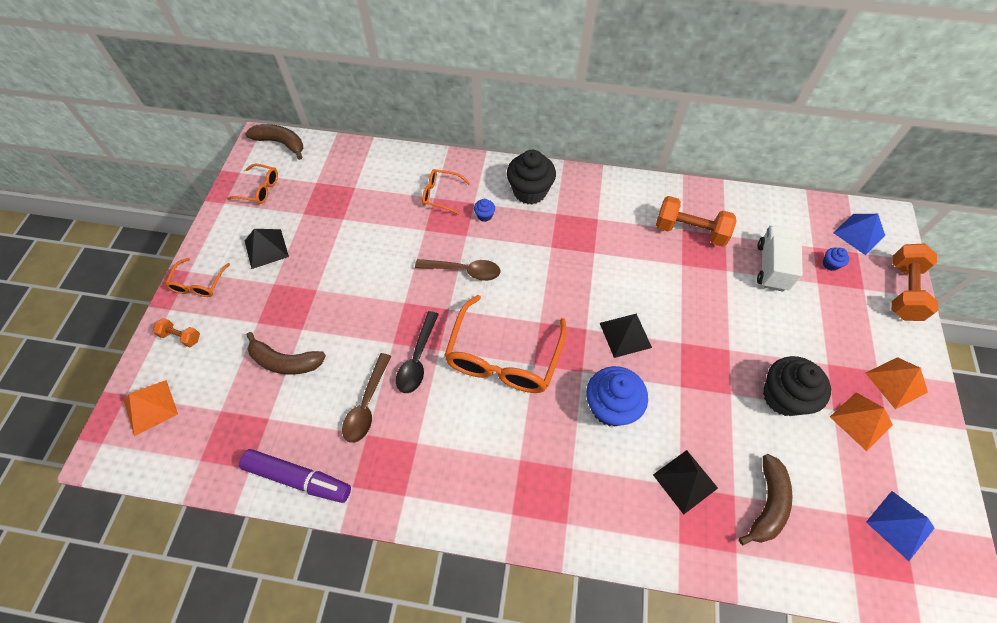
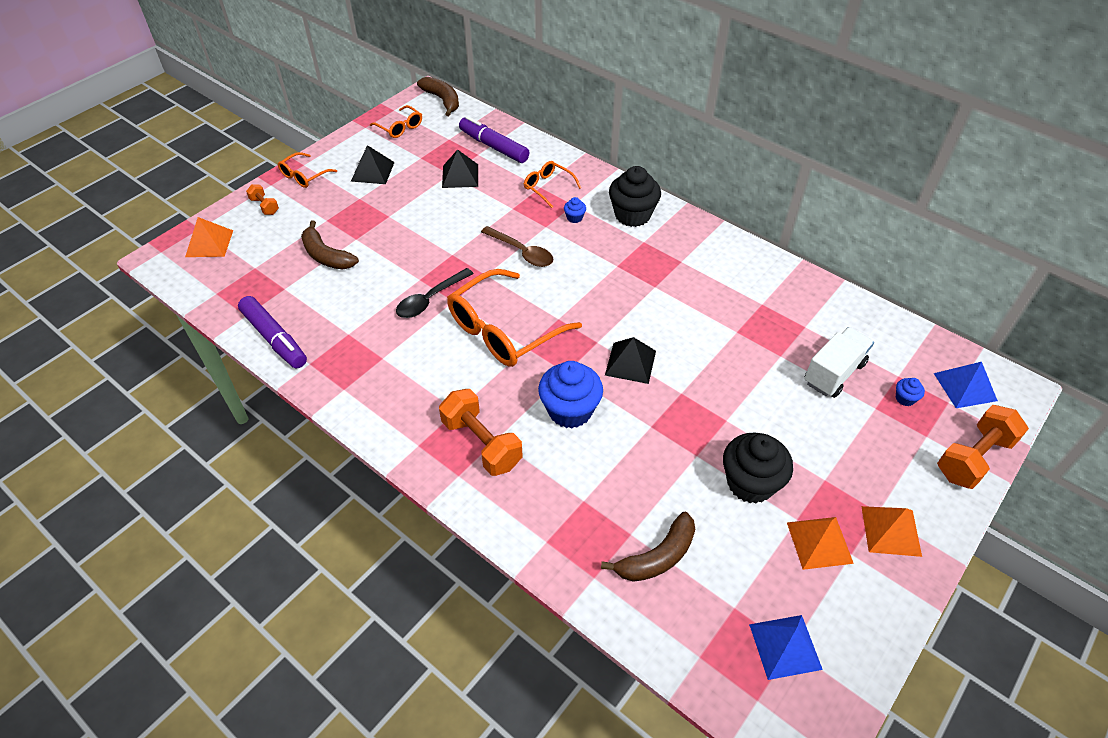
camera: 30 degrees right, 10 degrees down
(363, 173) = (493, 146): none -> purple marker
(367, 404) = (364, 313): brown spoon -> none
(685, 481) = (591, 499): black pyramid -> black pyramid (460, 176)
(690, 231) = (769, 308): orange dumbbell -> orange dumbbell (482, 443)

